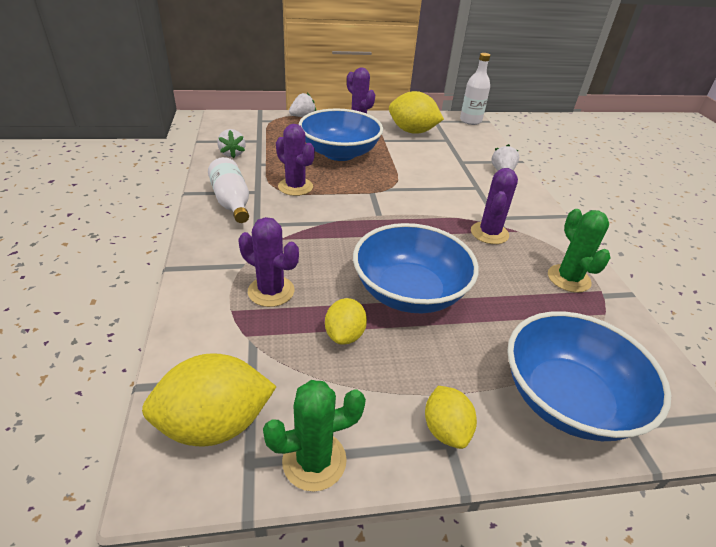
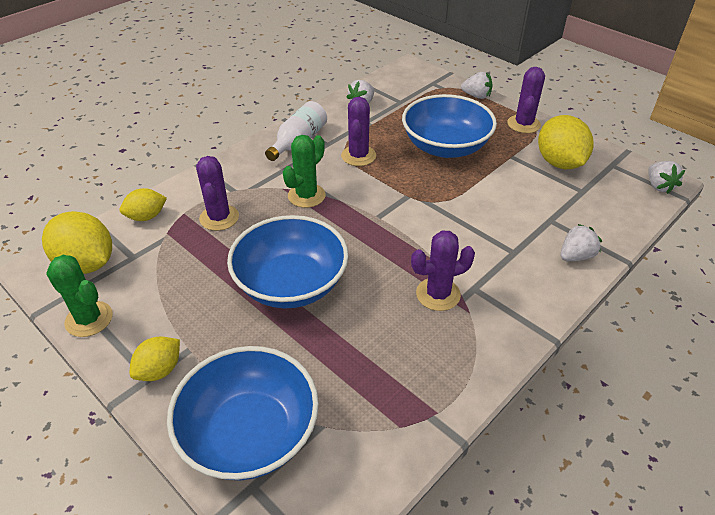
camera: 55 degrees right, 5 degrees up
(345, 335) = (208, 275): yellow lemon -> yellow lemon (146, 217)
(470, 121) = (659, 186): white bottle -> white strawberry
(568, 278) = (428, 379): green cactus -> green cactus (306, 196)

